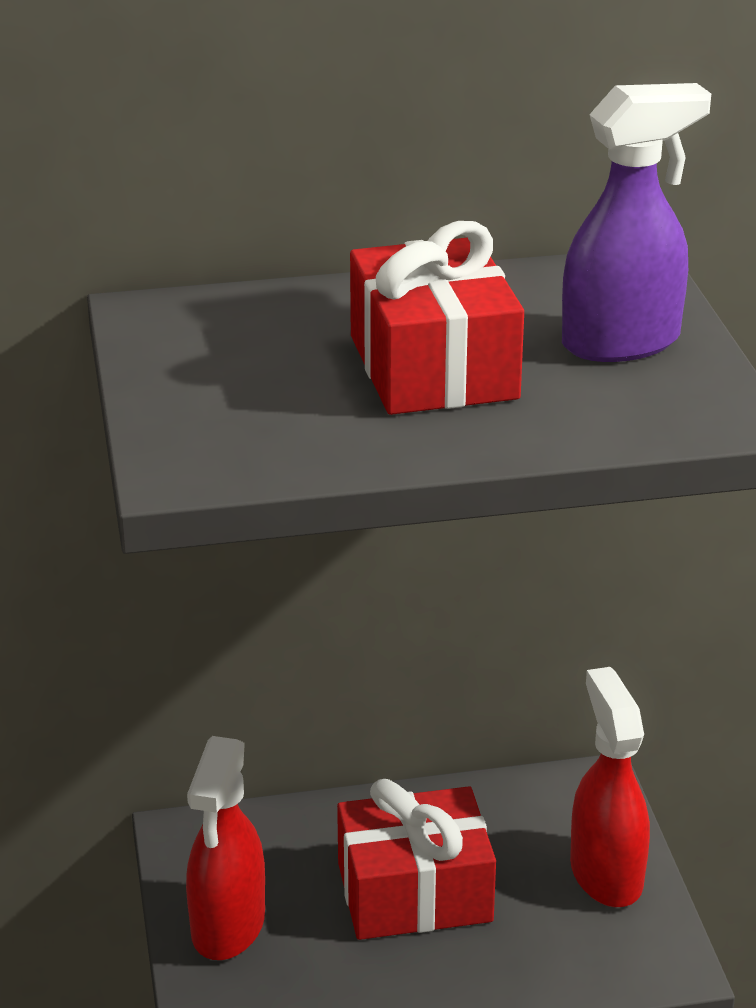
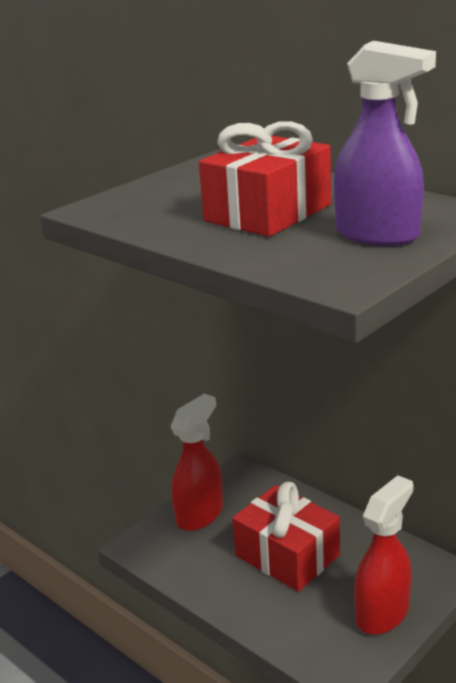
camera: 55 degrees right, 5 degrees down
(228, 927) = (200, 514): red spray bottle -> red spray bottle turned 150 degrees clockwise

